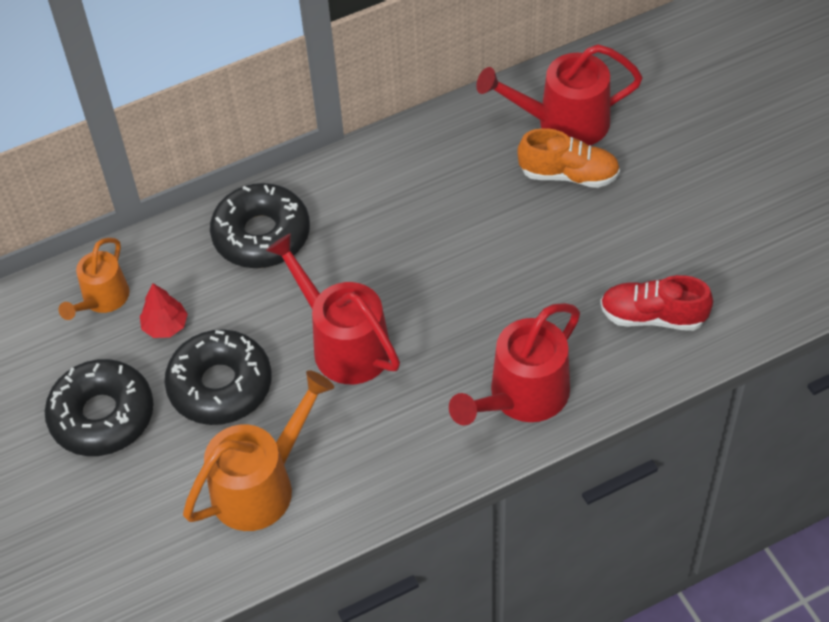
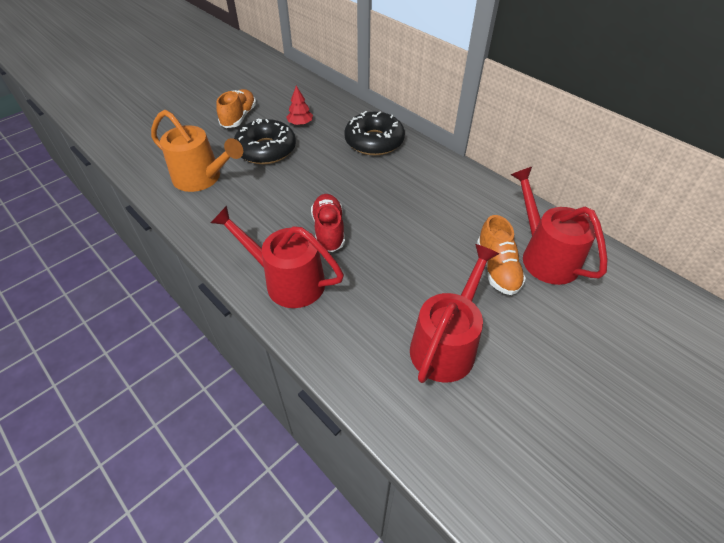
camera: 70 degrees right, 5 degrees down
(102, 300) = (310, 101): orange watering can -> none
(102, 416) = (239, 117): black donut -> orange shoe
(343, 343) = (308, 188): red watering can -> red watering can (446, 344)
(652, 316) = (384, 348): red shoe -> red shoe (329, 230)

